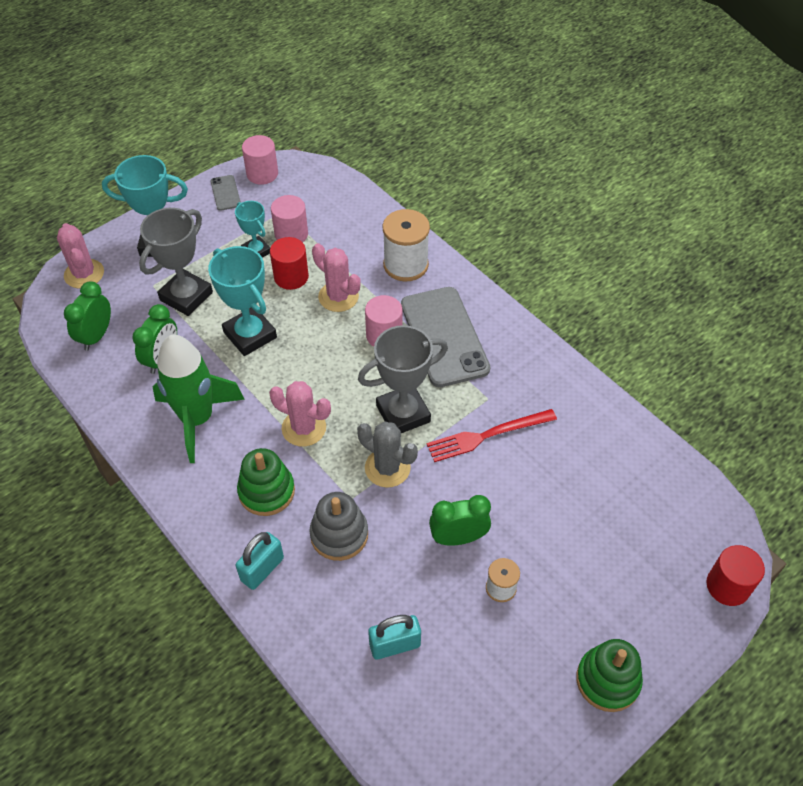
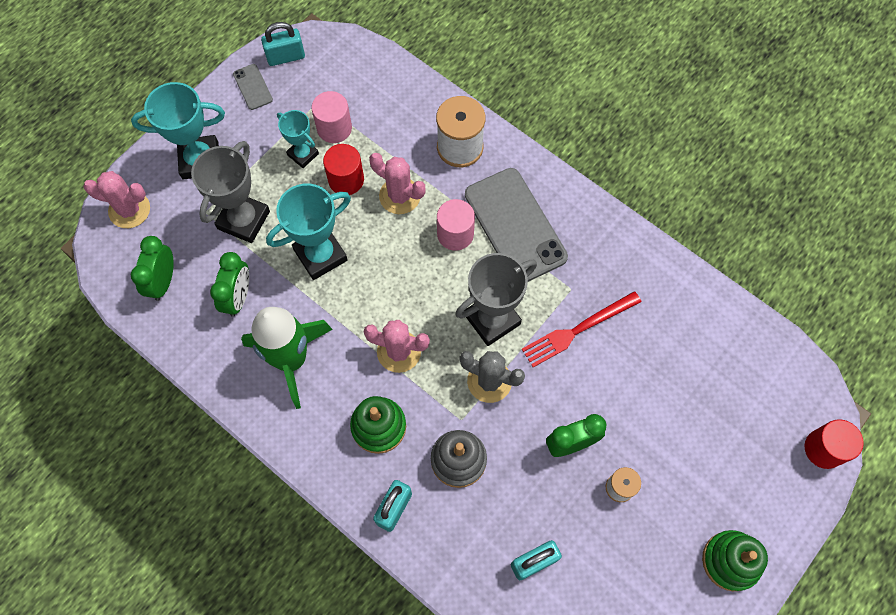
camera: 10 degrees left, 15 degrees up
(84, 274) = (129, 210): pink cactus -> pink cactus turned 45 degrees counterclockwise
(250, 335) = (320, 255): turquoise trophy -> turquoise trophy turned 75 degrees counterclockwise
(262, 174) = (286, 57): pink cylinder -> turquoise padlock

